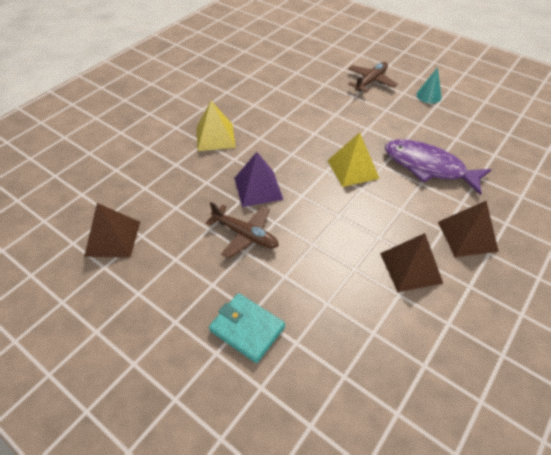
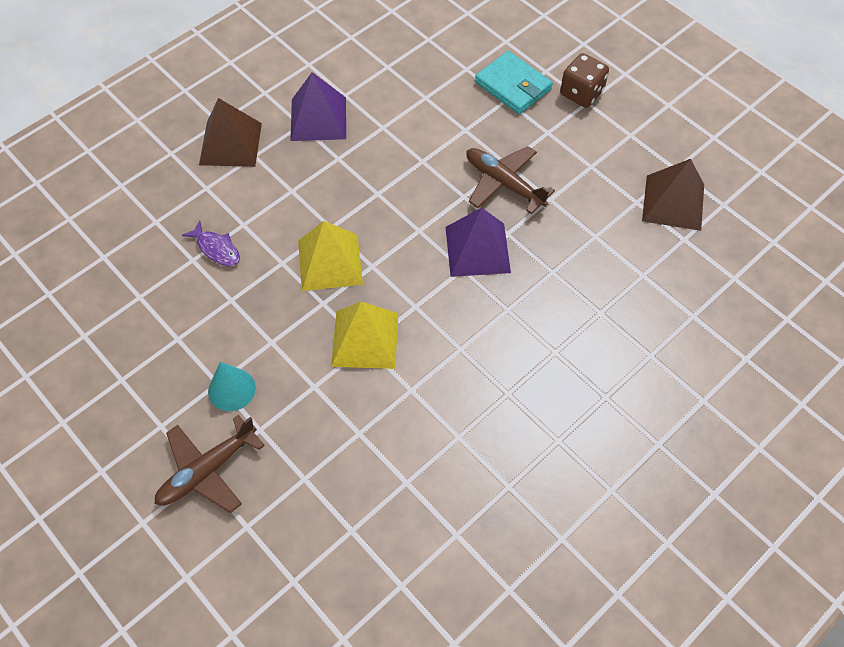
camera: 170 degrees left, 10 degrees up
(180, 330) = (581, 93): none -> brown dice
(215, 137) = (536, 361): yellow pyramid -> yellow pyramid (365, 339)
(410, 267) = (318, 119): brown pyramid -> purple pyramid
(428, 96) = (118, 407): turquoise cone -> turquoise cone (231, 389)
(428, 167) = (216, 249): purple fish -> purple fish, size x0.43

